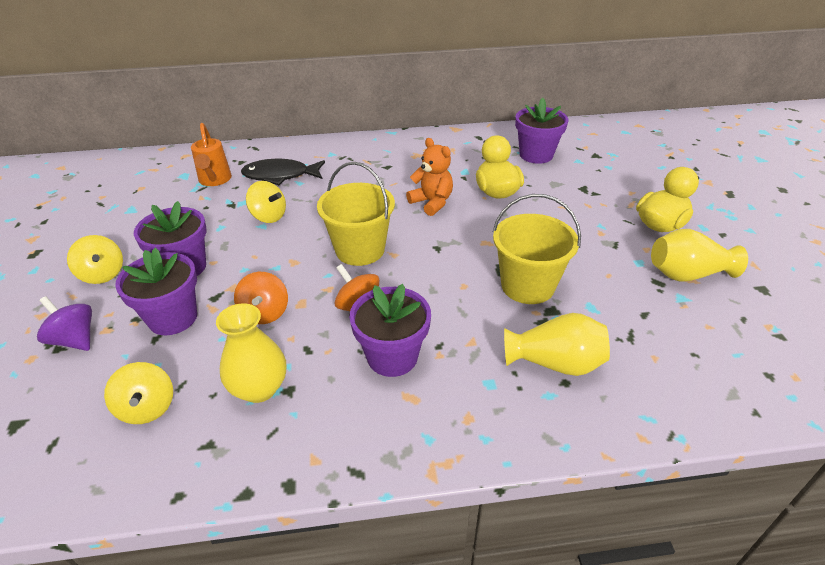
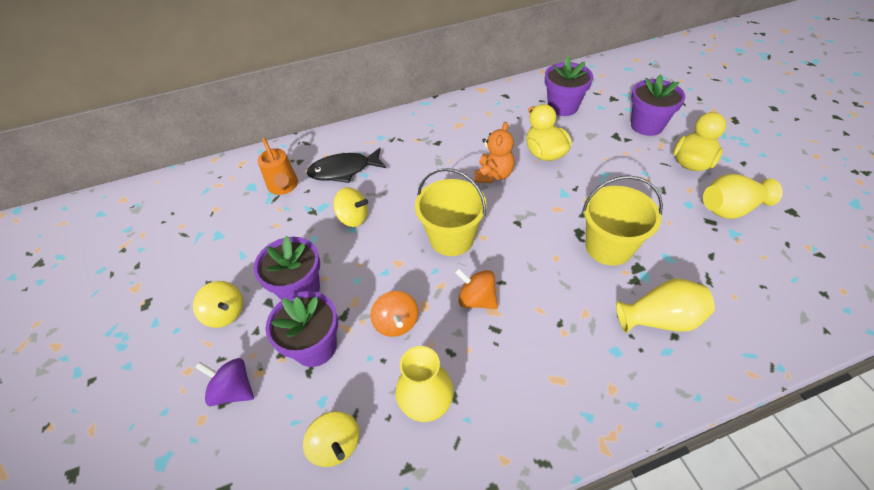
camera: 10 degrees left, 10 degrees up
(392, 357) = (526, 343): purple flower pot -> purple flower pot (647, 125)
(432, 202) = (493, 175): orange teddy bear -> orange teddy bear turned 75 degrees clockwise

